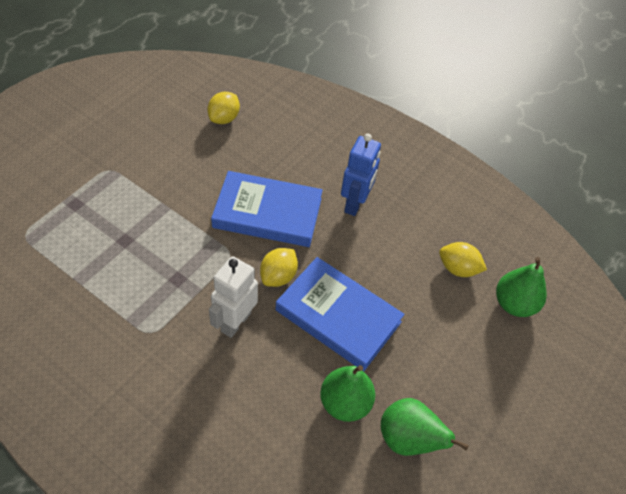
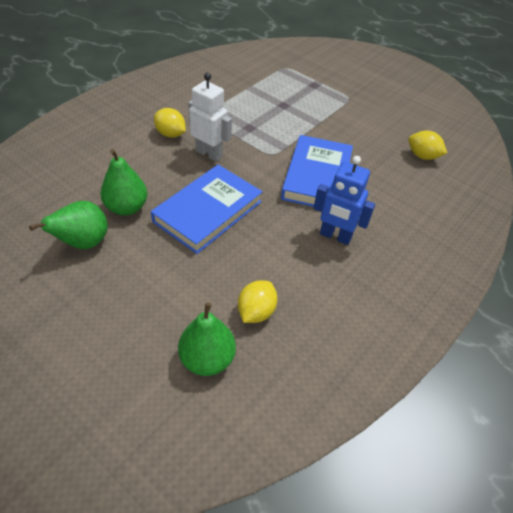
camera: 95 degrees right, 5 degrees down
(278, 276) = (250, 179): yellow lemon -> yellow lemon (170, 134)

